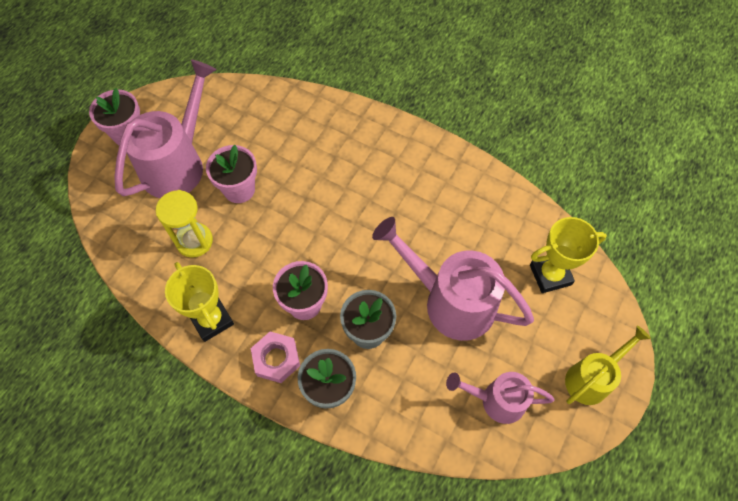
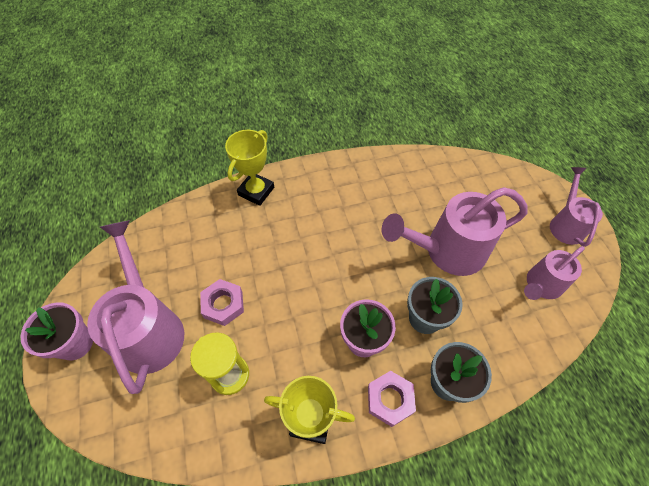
camera: 45 degrees left, 5 degrees down
(239, 189) = (223, 304): pink flower pot -> pink nut
(550, 275) = (478, 186): yellow trophy -> yellow trophy (256, 191)
(592, 378) = (566, 224): yellow watering can -> pink watering can

